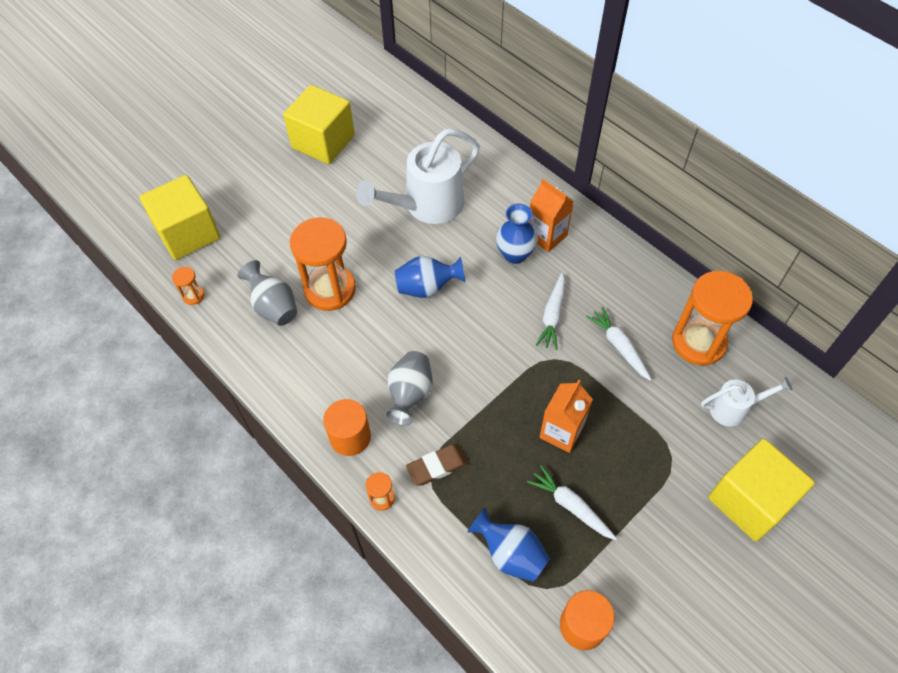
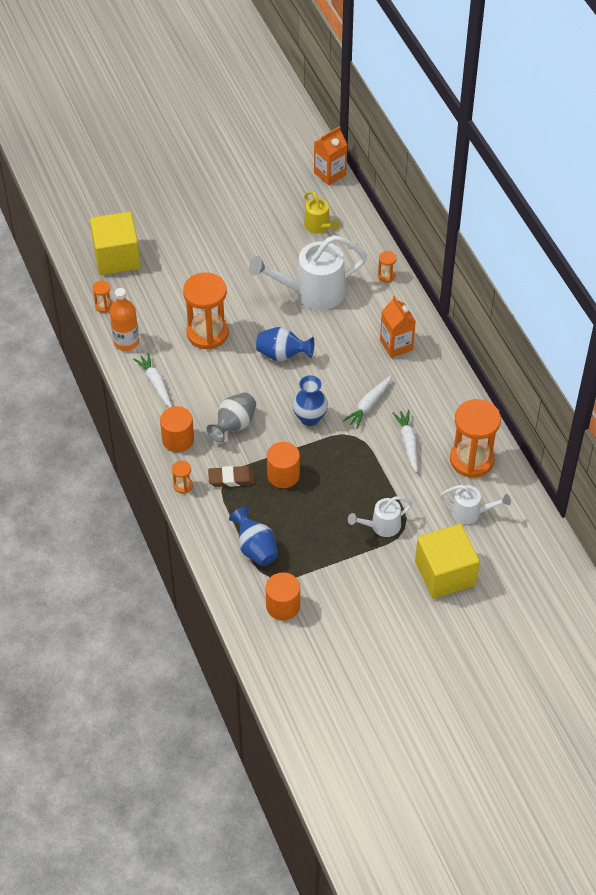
camera: 20 degrees right, 5 degrees down
(237, 331) = (126, 342): none -> orange bottle
(274, 307) = (160, 332): grey vase -> none
(323, 141) = (252, 215): yellow cube -> none
(401, 132) = (319, 227): none -> yellow watering can
(497, 163) = (386, 276): none -> orange hourglass
(497, 439) = (283, 475): none -> orange cylinder
(515, 254) = (363, 351): blue vase -> blue vase (310, 418)
(561, 432) = (332, 485): orange carton -> orange carton (330, 173)
(571, 506) = (313, 534): white carrot -> white carrot (156, 384)
(644, 464) = (381, 526): none -> white watering can

